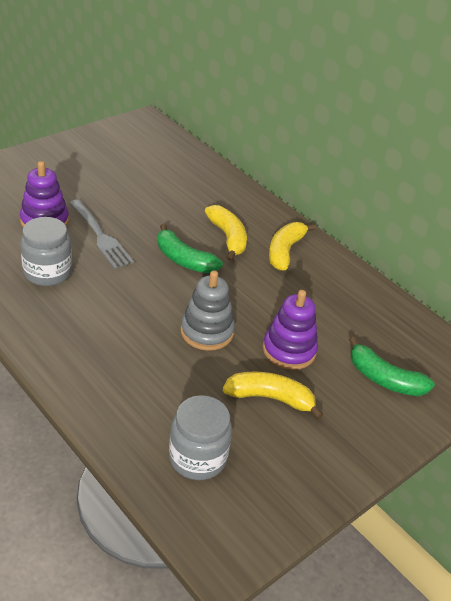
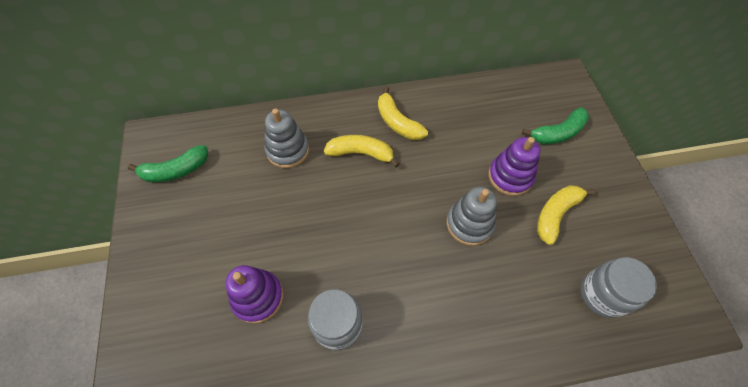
camera: 55 degrees left, 20 degrees up
(101, 236) = (308, 254): grey fork -> none
(183, 259) = (374, 200): green banana -> green banana (176, 170)
(194, 193) = (288, 150): none -> grey stacking toy

